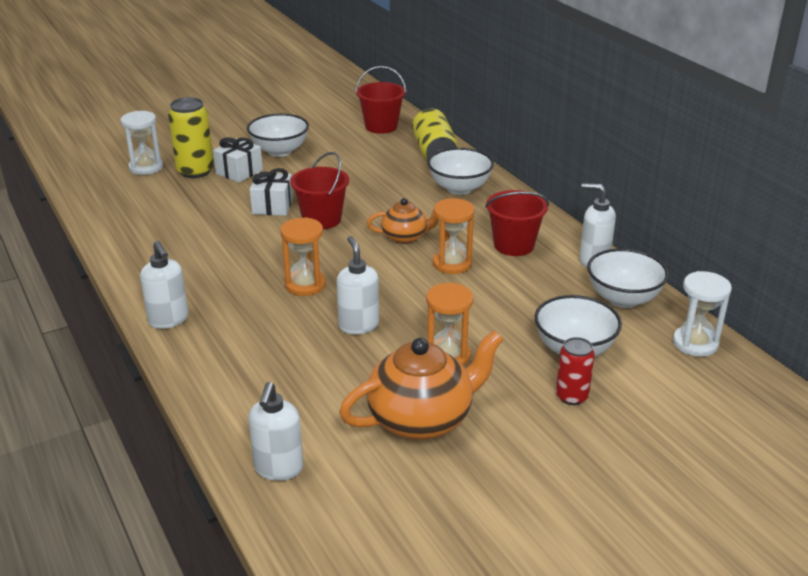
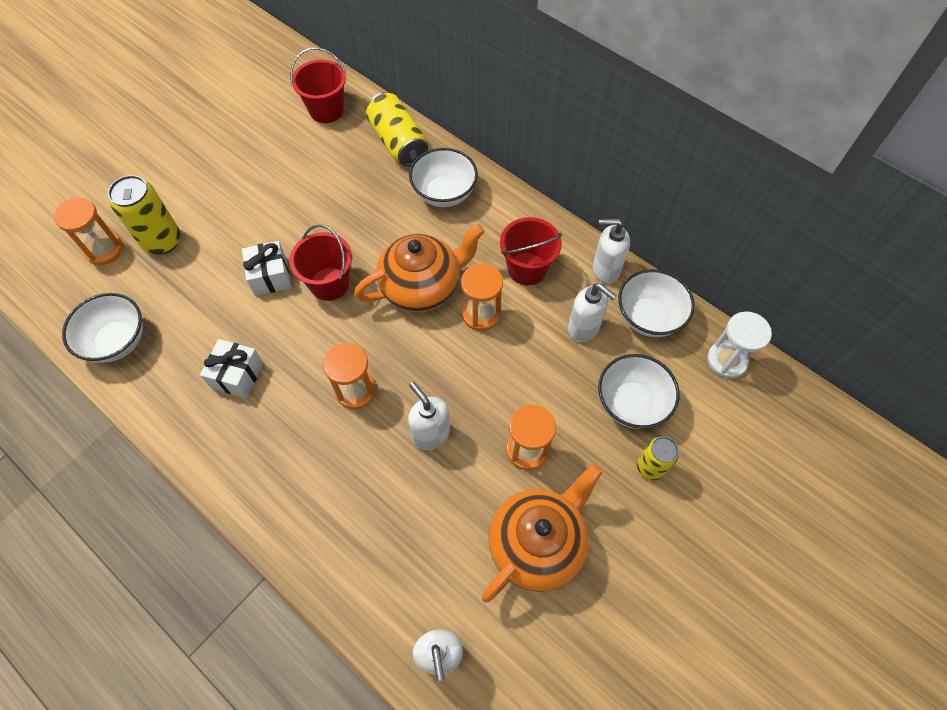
camera: 20 degrees left, 30 degrees up
(146, 167) = (104, 250): white hourglass -> orange hourglass
(169, 320) = (245, 488): white soap dispenser -> white soap dispenser (584, 328)
(239, 172) = (210, 229): white gift -> white gift (237, 375)
(279, 151) = (238, 181): white bowl -> white bowl (117, 341)
(405, 237) = (422, 287): orange teapot -> orange teapot, size x1.76
(571, 396) = (650, 467): red can -> yellow can

